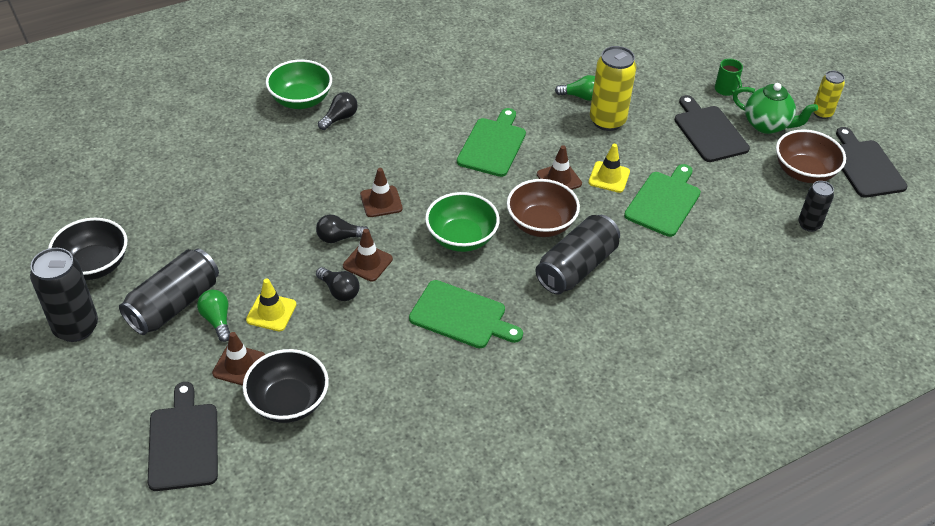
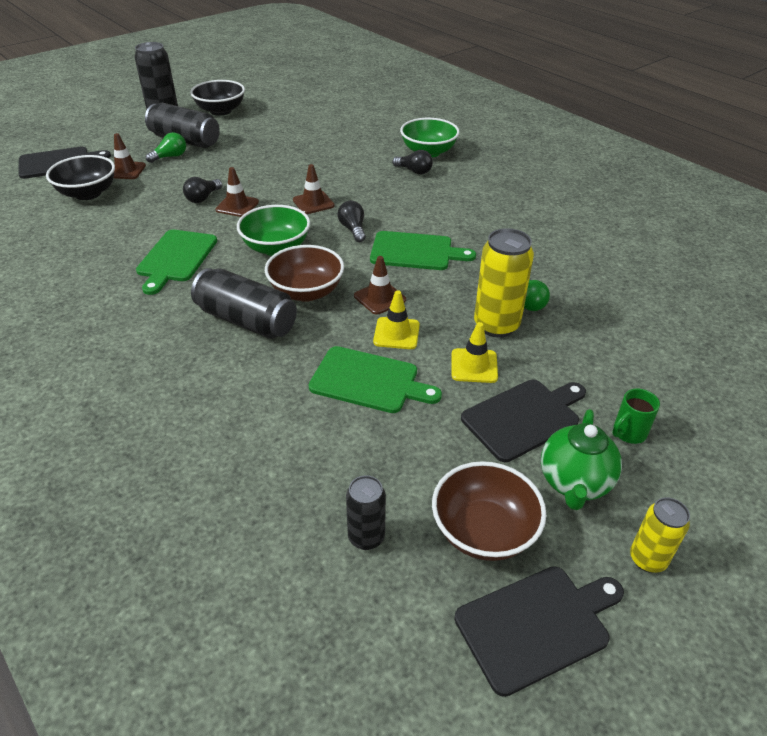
camera: 80 degrees right, 5 degrees down
(271, 312) = (178, 174): yellow traffic cone -> yellow traffic cone (474, 366)
(339, 238) = (264, 190): black light bulb -> black light bulb (353, 229)

